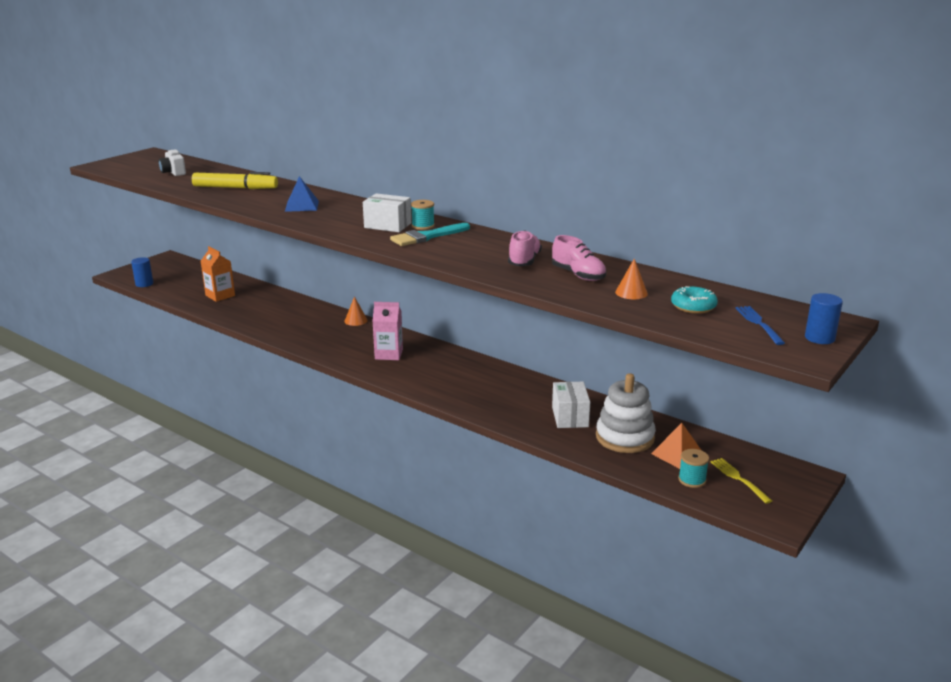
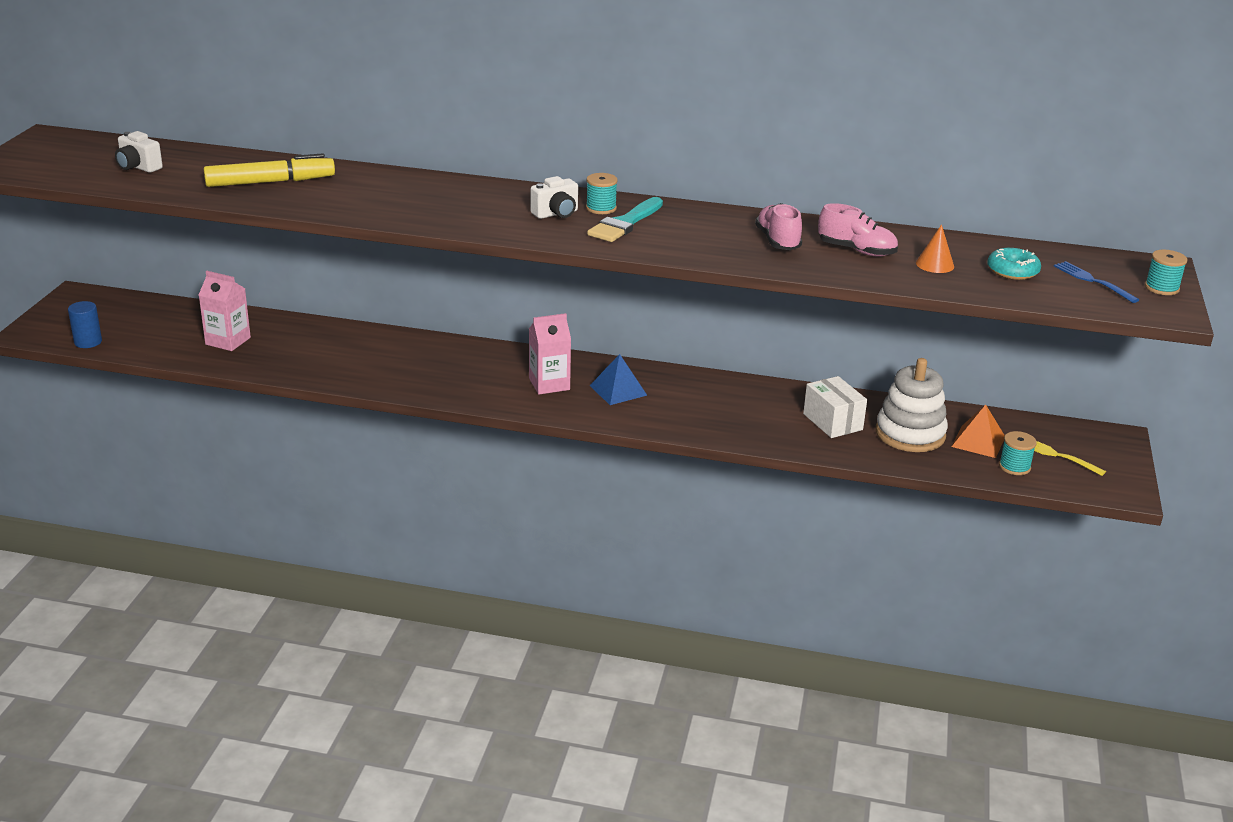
camera: 25 degrees left, 5 degrees up
(220, 295) = (228, 341): orange carton -> pink carton
(302, 206) = (404, 199): blue pyramid -> blue pyramid (618, 390)
(356, 320) = (460, 345): orange cone -> none
(387, 225) = (556, 214): white box -> white camera
(819, 338) = (1161, 288): blue cylinder -> turquoise spool

